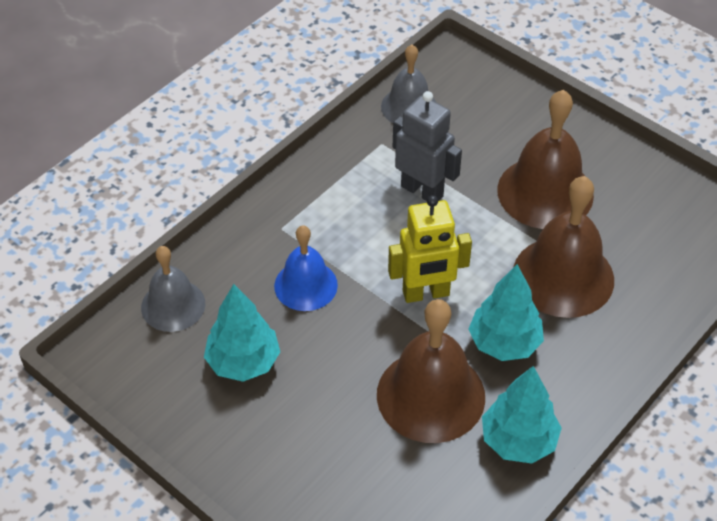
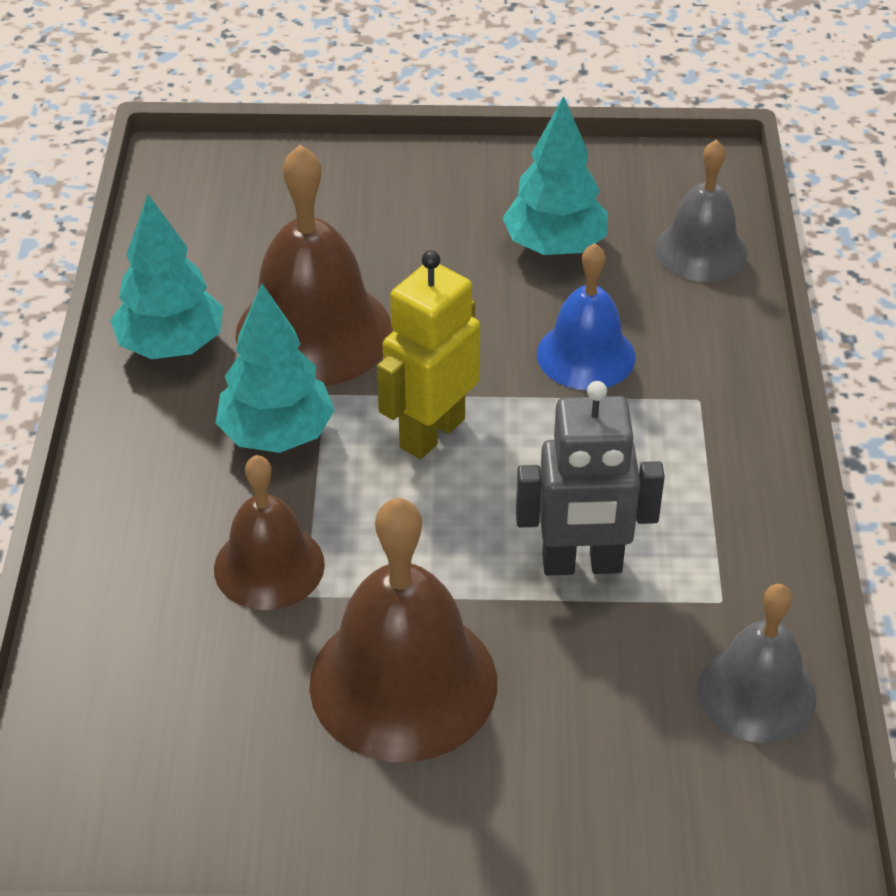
camera: 140 degrees right, 5 degrees down
(563, 276) = (269, 566): brown bell -> brown bell, size x0.62

